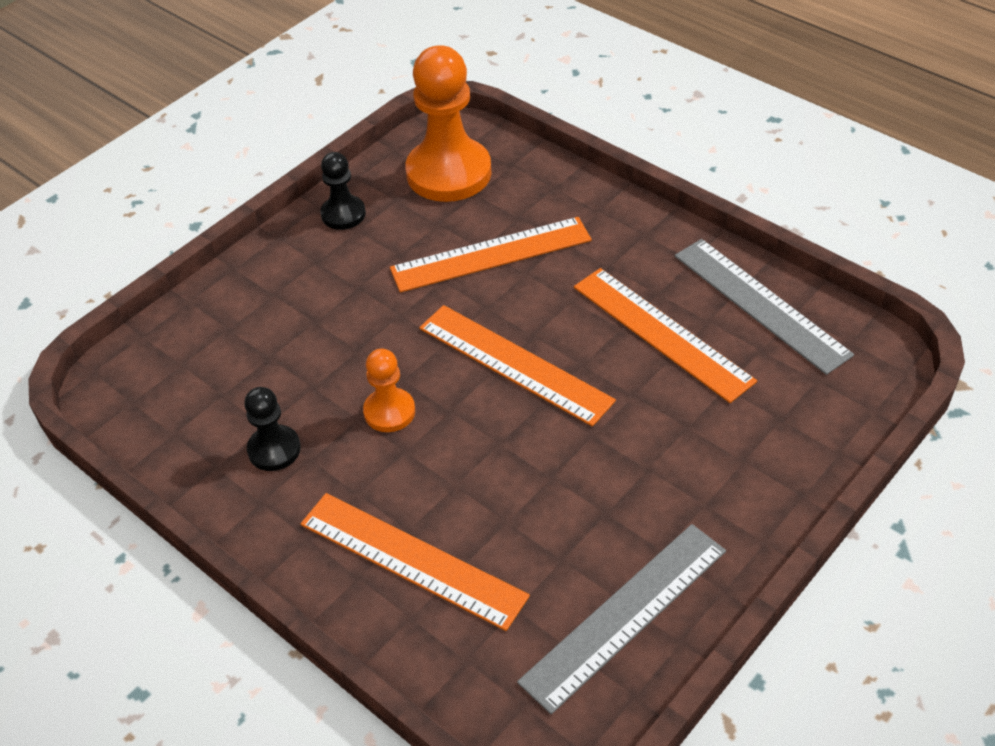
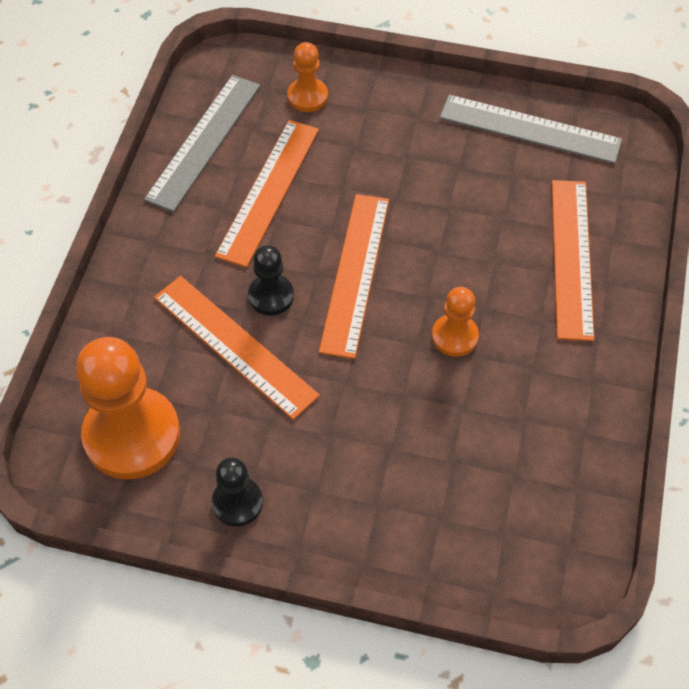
camera: 120 degrees left, 10 degrees up
(274, 449) = (542, 399): black pawn -> black pawn (271, 296)
(789, 411) = (307, 96): none -> orange pawn

